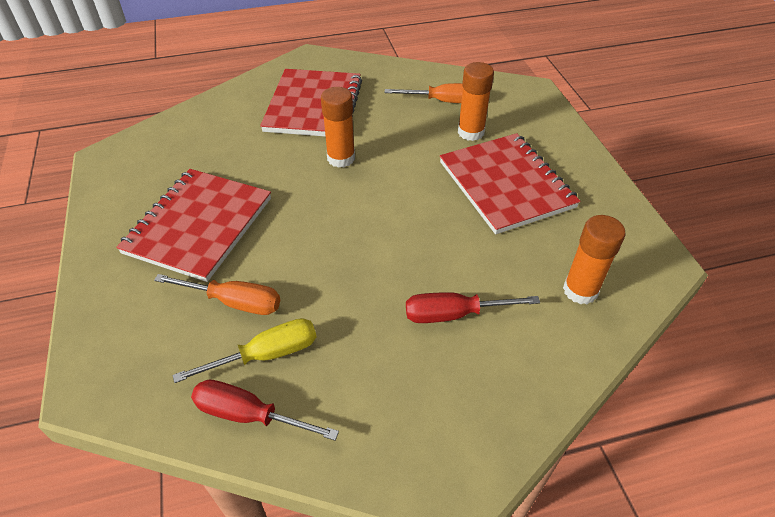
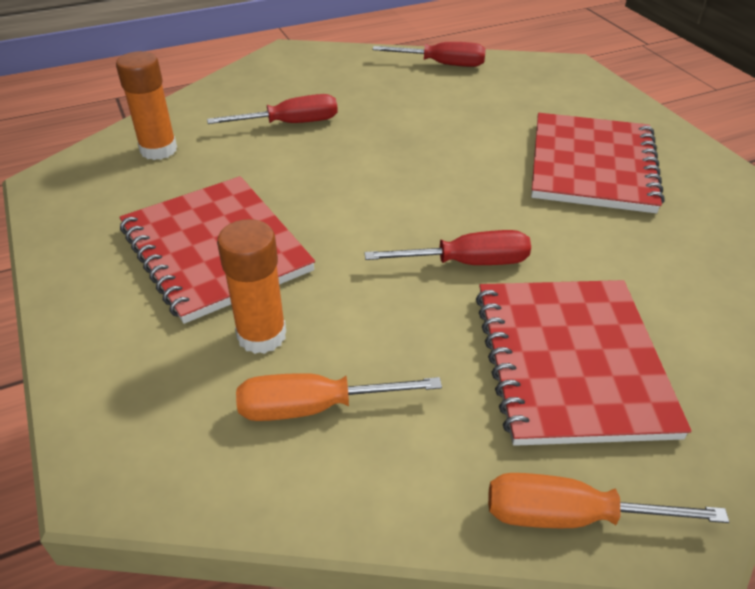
camera: 170 degrees right, 5 degrees down
(235, 302) = (499, 114): orange screwdriver -> orange screwdriver (568, 516)
(267, 354) = (448, 90): yellow screwdriver -> none
(341, 158) = (468, 263): orange glue stick -> red screwdriver

